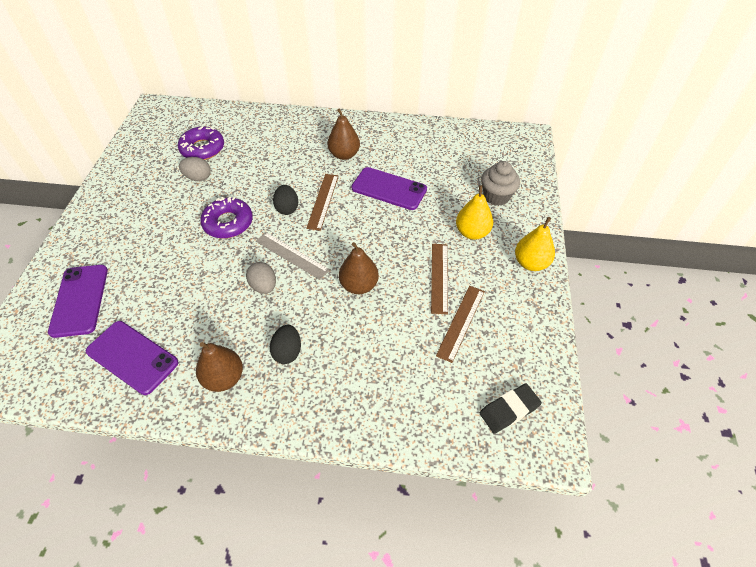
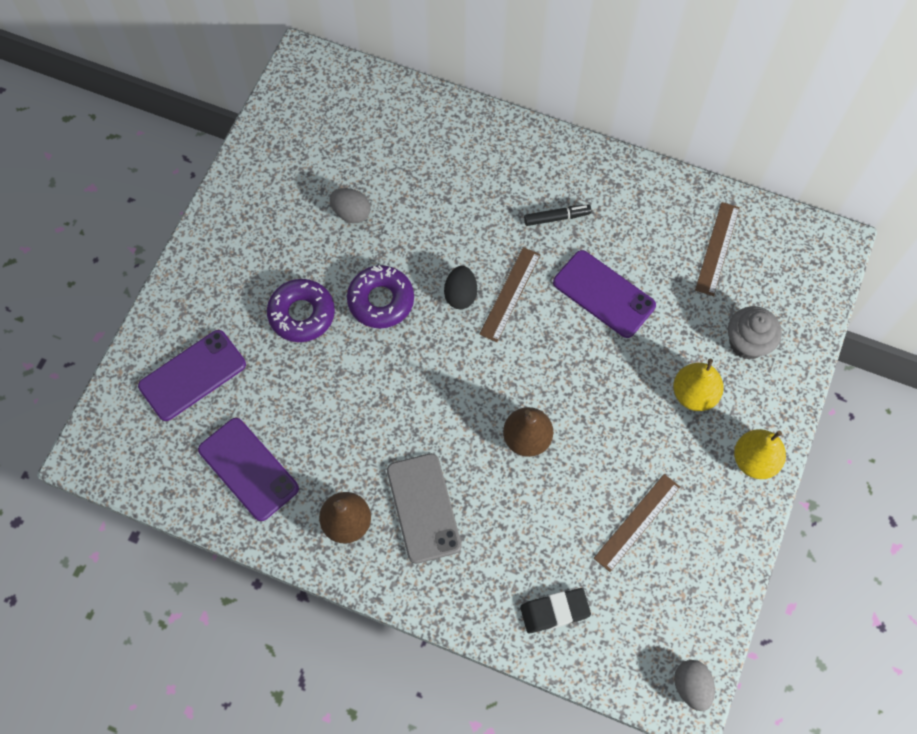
camera: 15 degrees right, 15 degrees up
(80, 300) = (192, 375): purple phone -> purple phone turned 45 degrees clockwise
(202, 148) = (363, 160): purple donut -> purple donut (302, 314)
(264, 286) = (411, 410): grey egg -> grey egg (691, 686)
(287, 352) = (423, 508): black egg -> grey phone
(292, 255) = (453, 372): grey ruler -> none
(344, 155) = (557, 218): brown pear -> black marker
(439, 277) = (630, 452): brown ruler -> brown ruler (717, 248)
(509, 410) = (656, 646): black eraser -> black eraser (554, 611)

